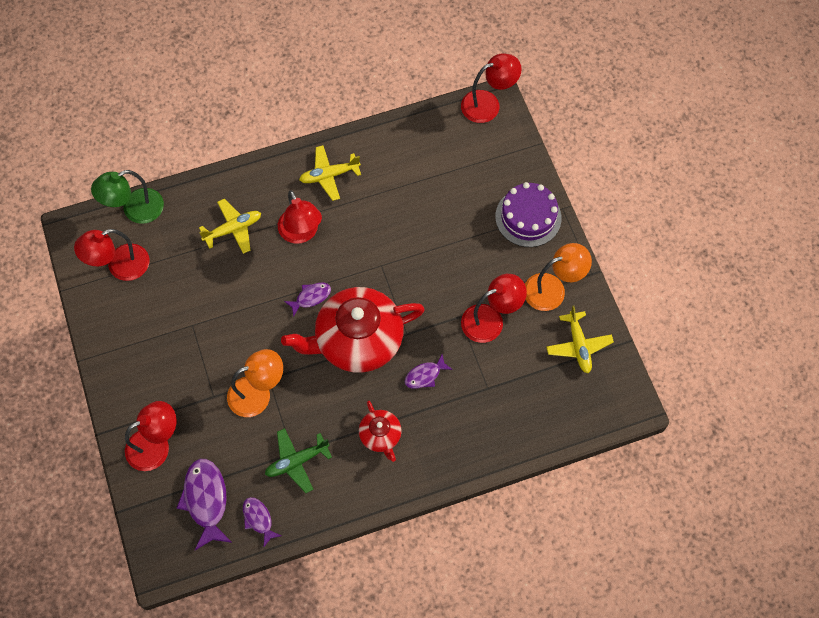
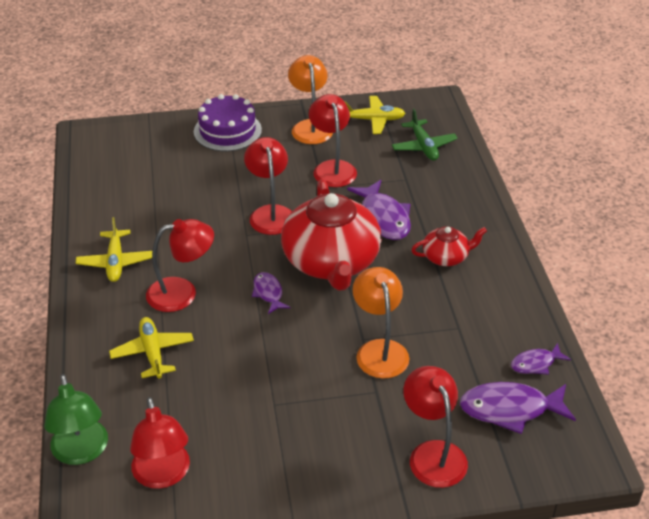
camera: 80 degrees left, 25 degrees down
(297, 461) = (469, 325): green plane -> green plane (423, 146)
(425, 375) = (384, 218): purple fish -> purple fish, size x1.76
(488, 104) = (85, 138): red lamp -> red lamp (270, 213)

